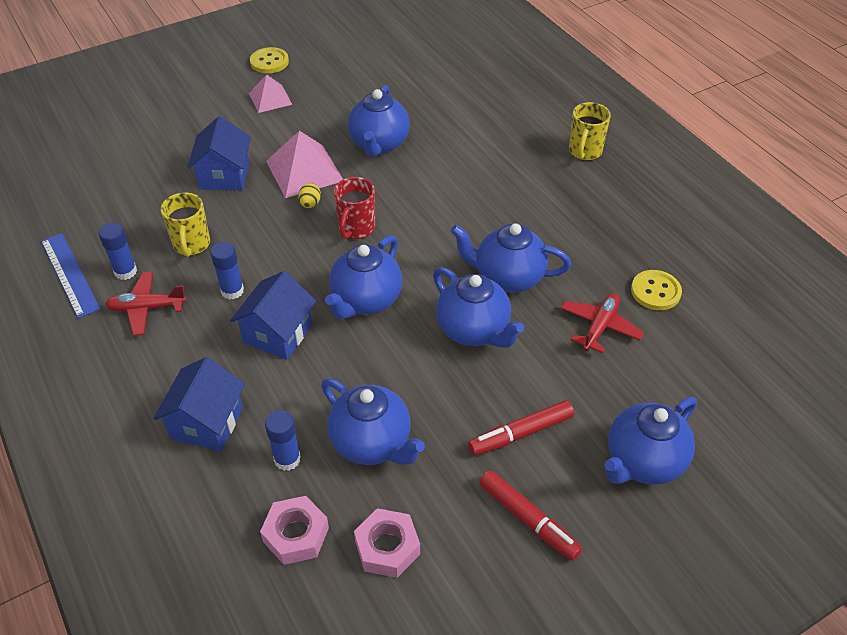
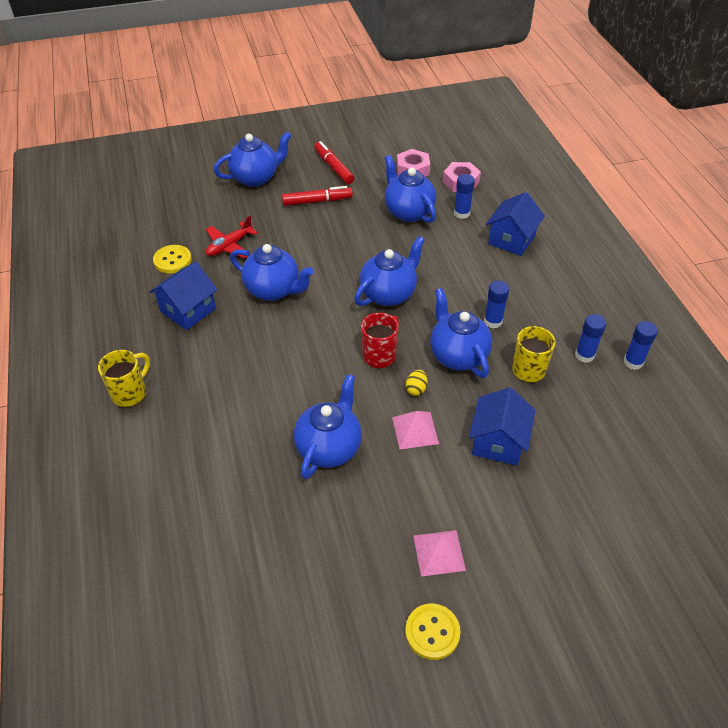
camera: 165 degrees left, 0 degrees up
(70, 274) = (633, 362): blue ruler -> blue glue stick
(147, 308) = (561, 321): red plane -> none
(278, 333) = (459, 283): blue house -> blue house (188, 310)
(304, 171) = (415, 430): pink pyramid -> pink pyramid, size x0.62
(474, 330) = (317, 260): blue teapot -> blue teapot (457, 356)

